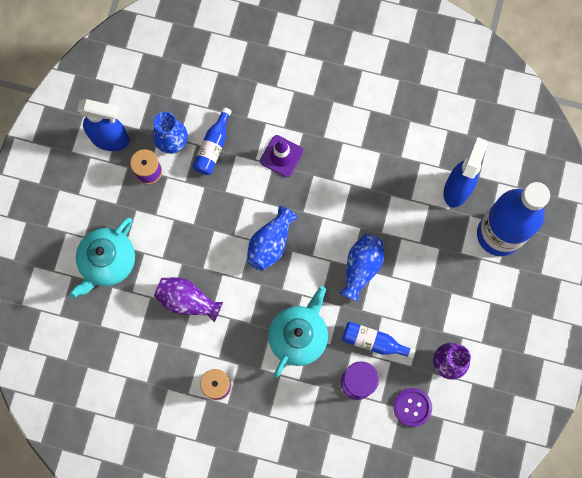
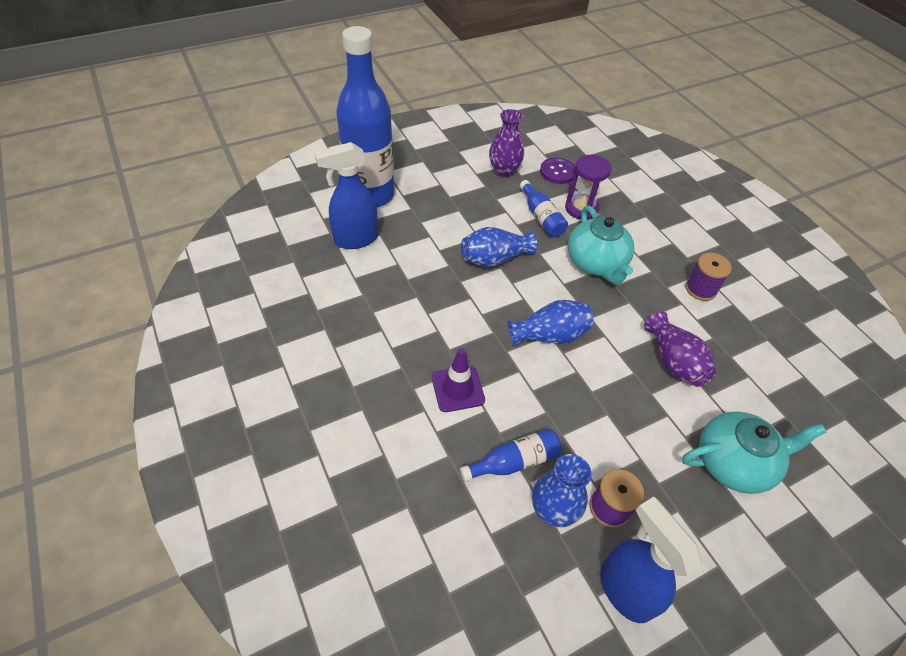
camera: 135 degrees left, 25 degrees down
(299, 336) = (596, 263): turquoise teapot -> turquoise teapot turned 90 degrees counterclockwise

